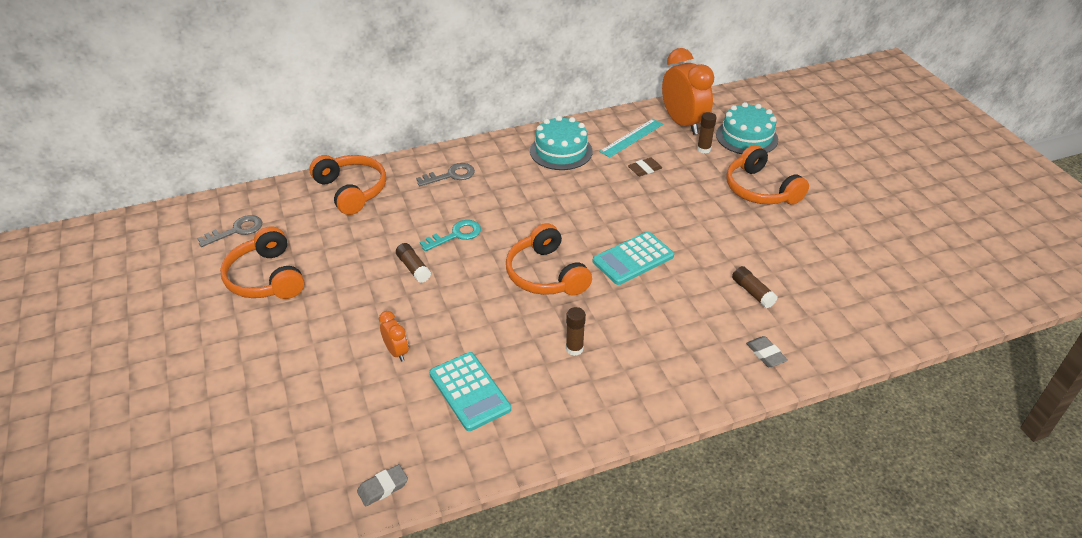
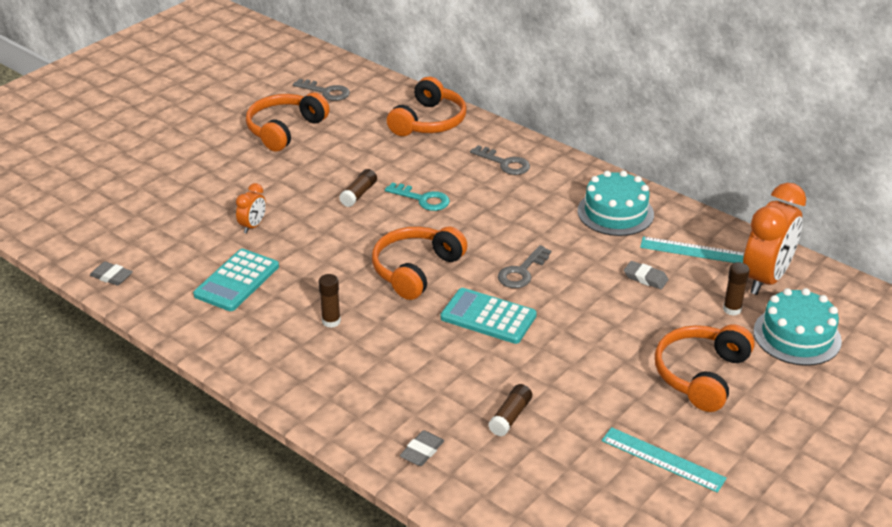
camera: 60 degrees right, 5 degrees down
(593, 221) = (522, 272): none -> grey key
(644, 169) = (645, 278): brown eraser -> grey eraser
(832, 240) = (663, 459): none -> turquoise ruler

